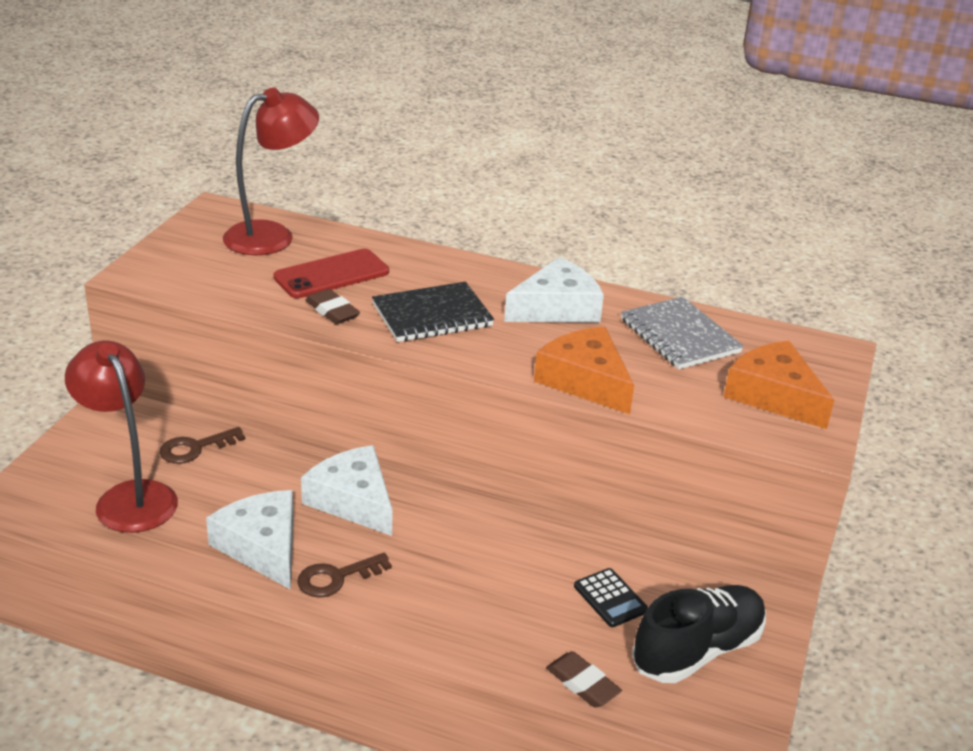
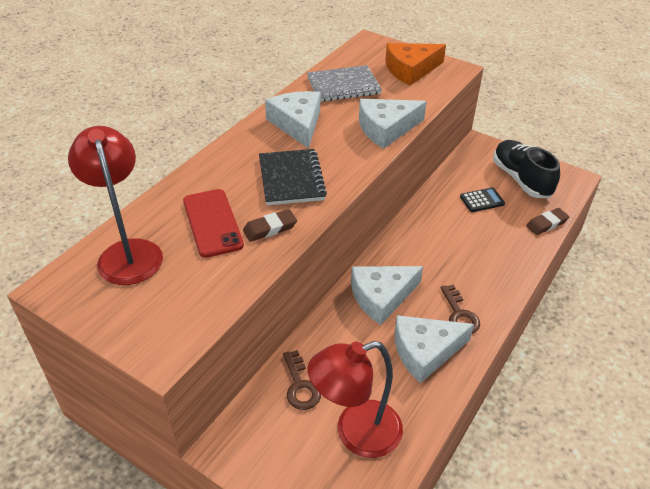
camera: 75 degrees left, 10 degrees up
(585, 381) = (386, 129): orange cheese -> white cheese

